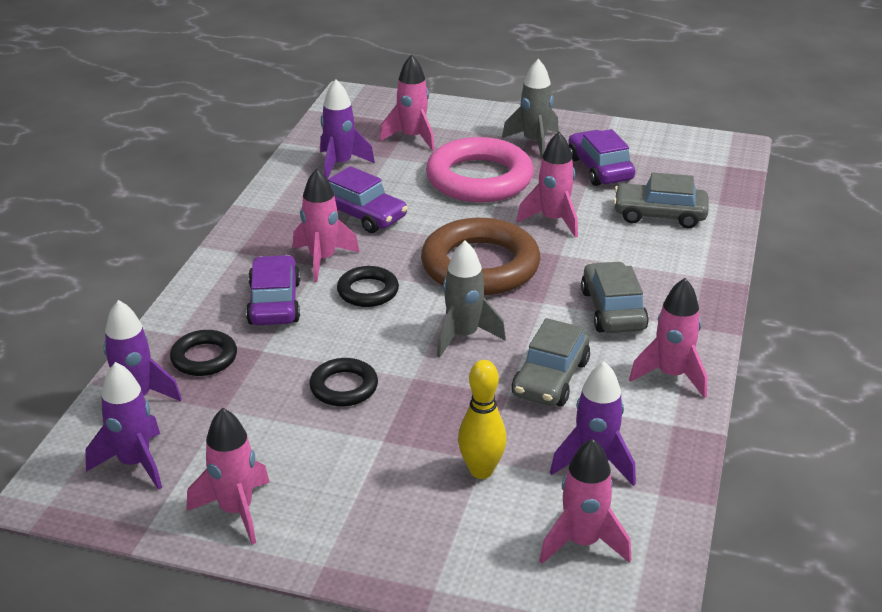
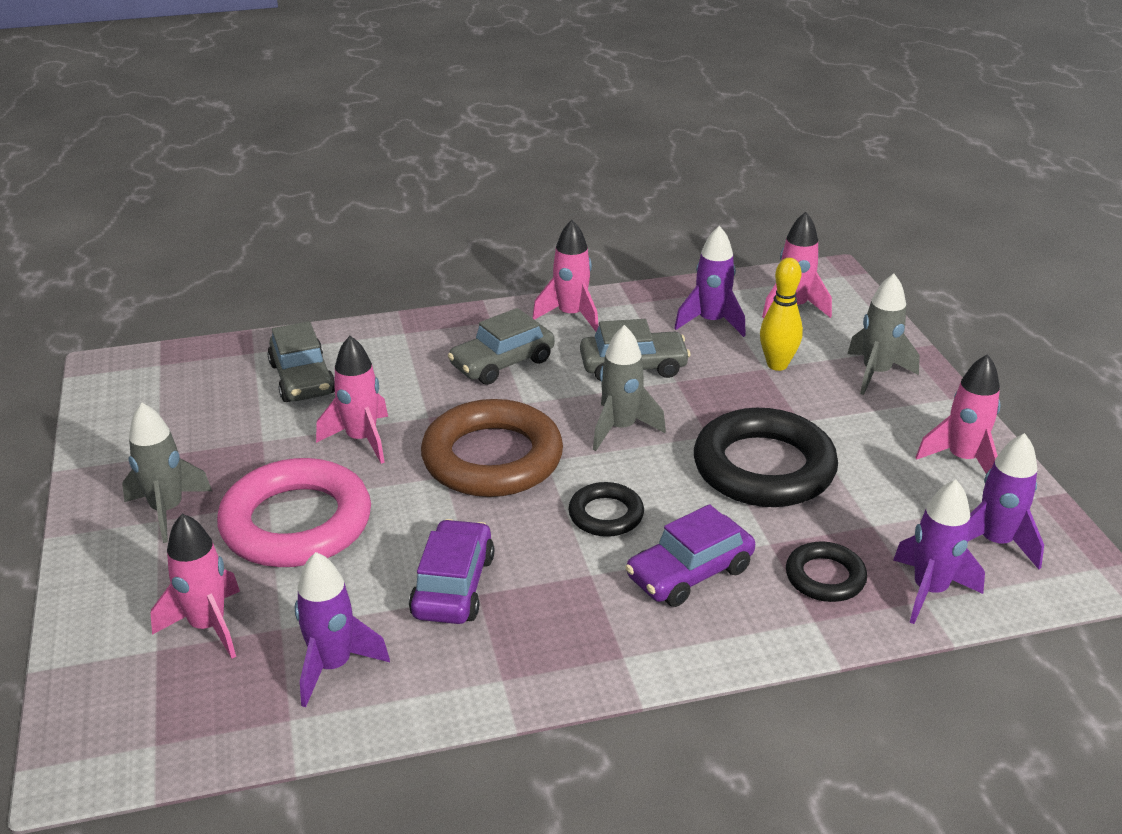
camera: 120 degrees left, 0 degrees up
(322, 260) = (577, 575): pink rocket -> none
(344, 387) = (764, 467): black ring -> black ring, size x1.98
(409, 534) = (876, 373): none -> grey rocket
(599, 169) = (216, 441): purple car -> none

